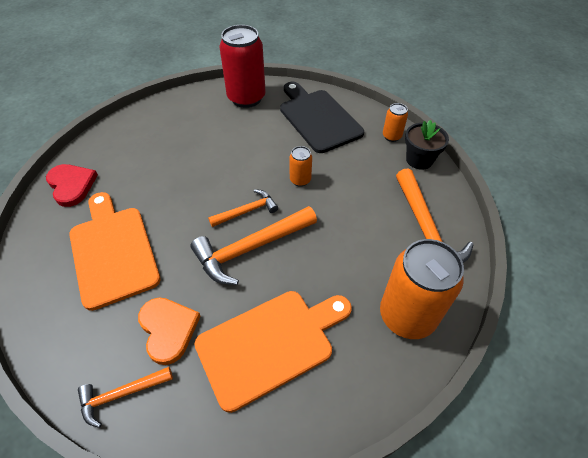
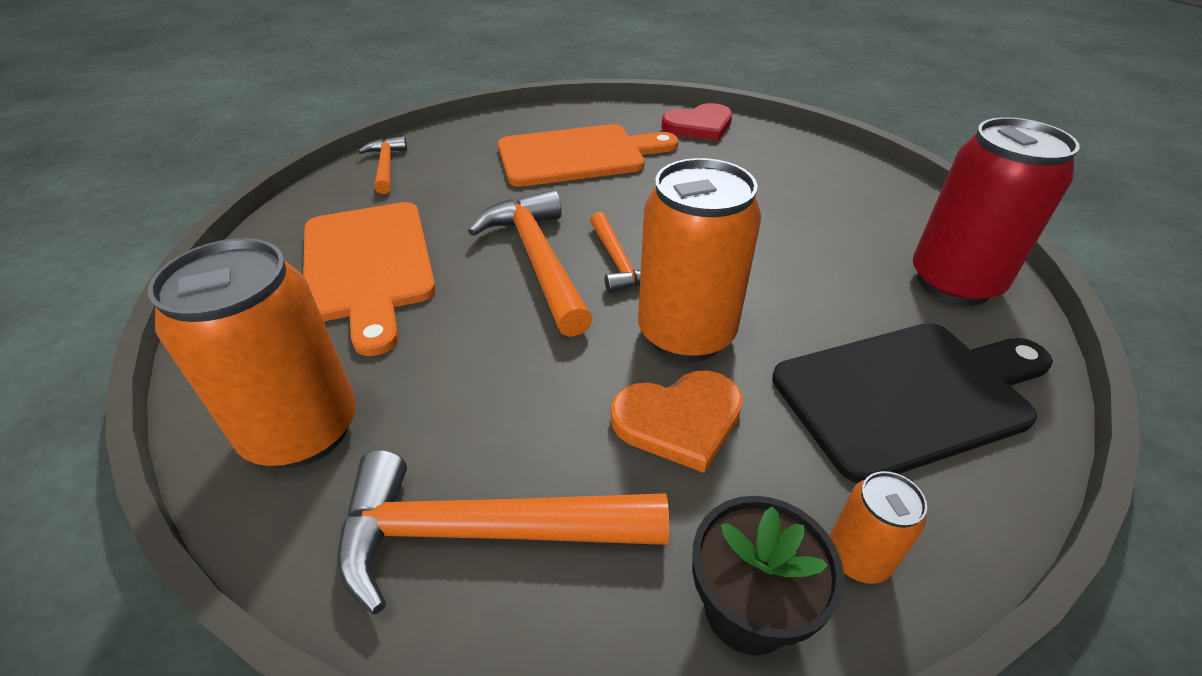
camera: 100 degrees right, 10 degrees down
(168, 329) = (443, 191): orange heart -> orange heart (679, 420)
(300, 180) = (686, 334): orange can -> orange can, size x2.12

